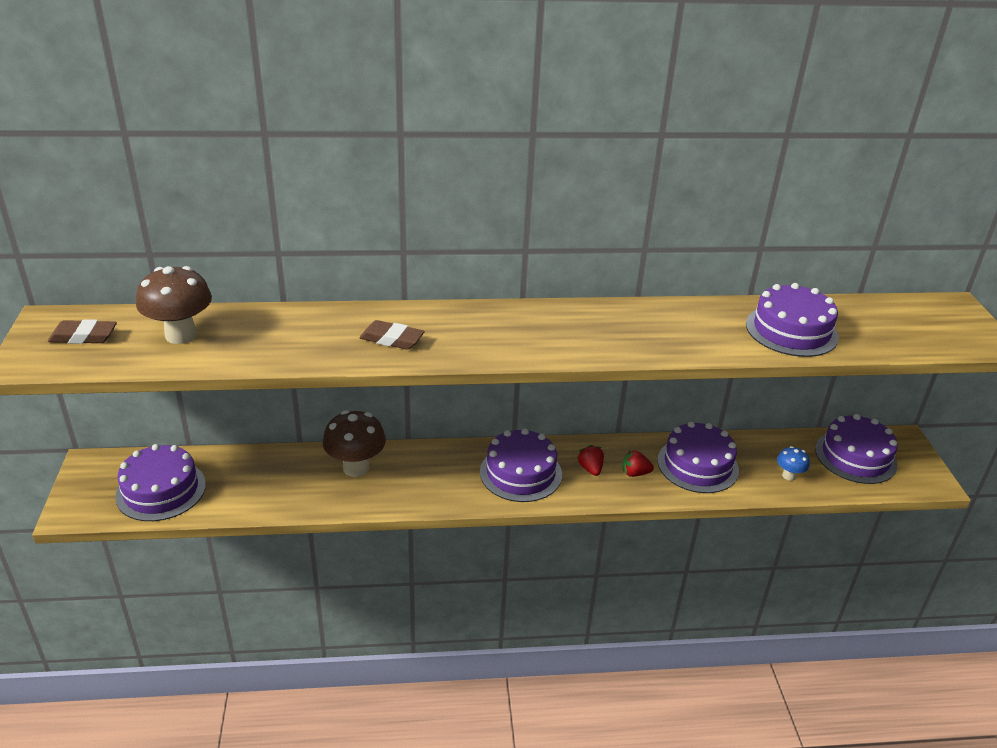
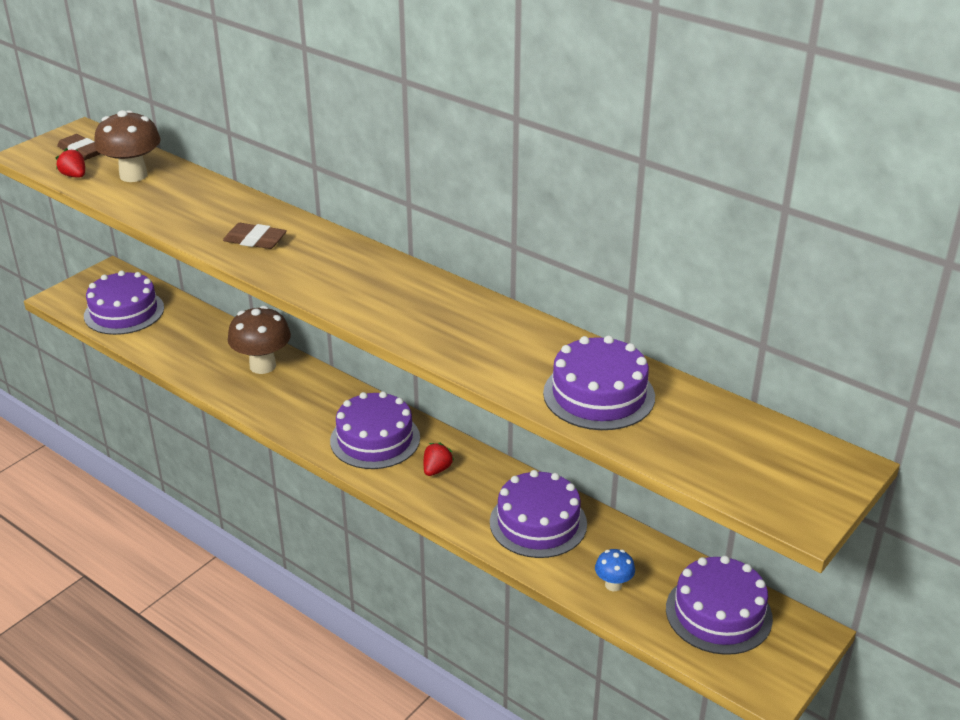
camera: 45 degrees right, 0 degrees up
(392, 339) = (255, 240): brown eraser -> brown eraser turned 45 degrees counterclockwise
(635, 473) = (469, 495): red strawberry -> red strawberry (74, 176)

